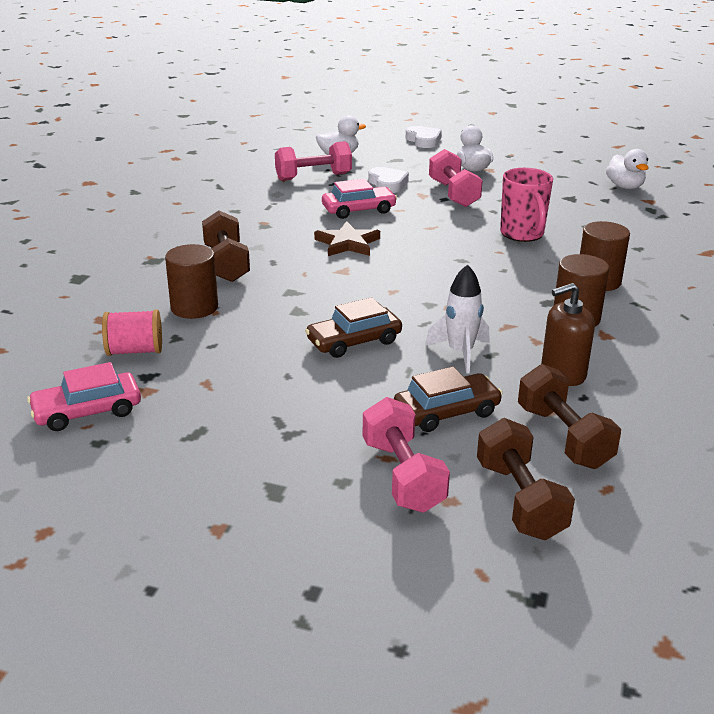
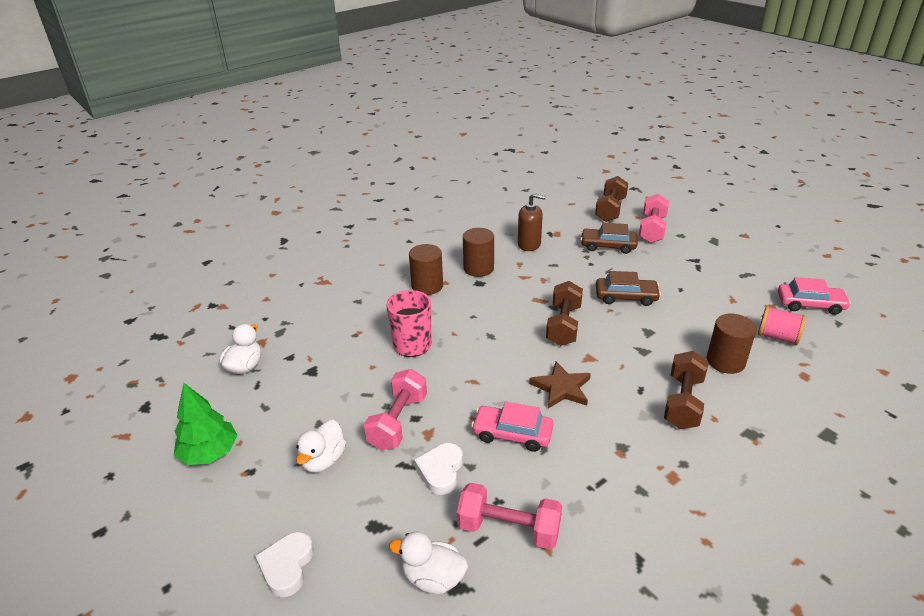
camera: 145 degrees left, 5 degrees up
(460, 353) = (569, 270): white rocket -> none
(549, 154) = (209, 453): none -> green tree
(563, 437) = (565, 222): brown dumbbell -> brown dumbbell (563, 325)

